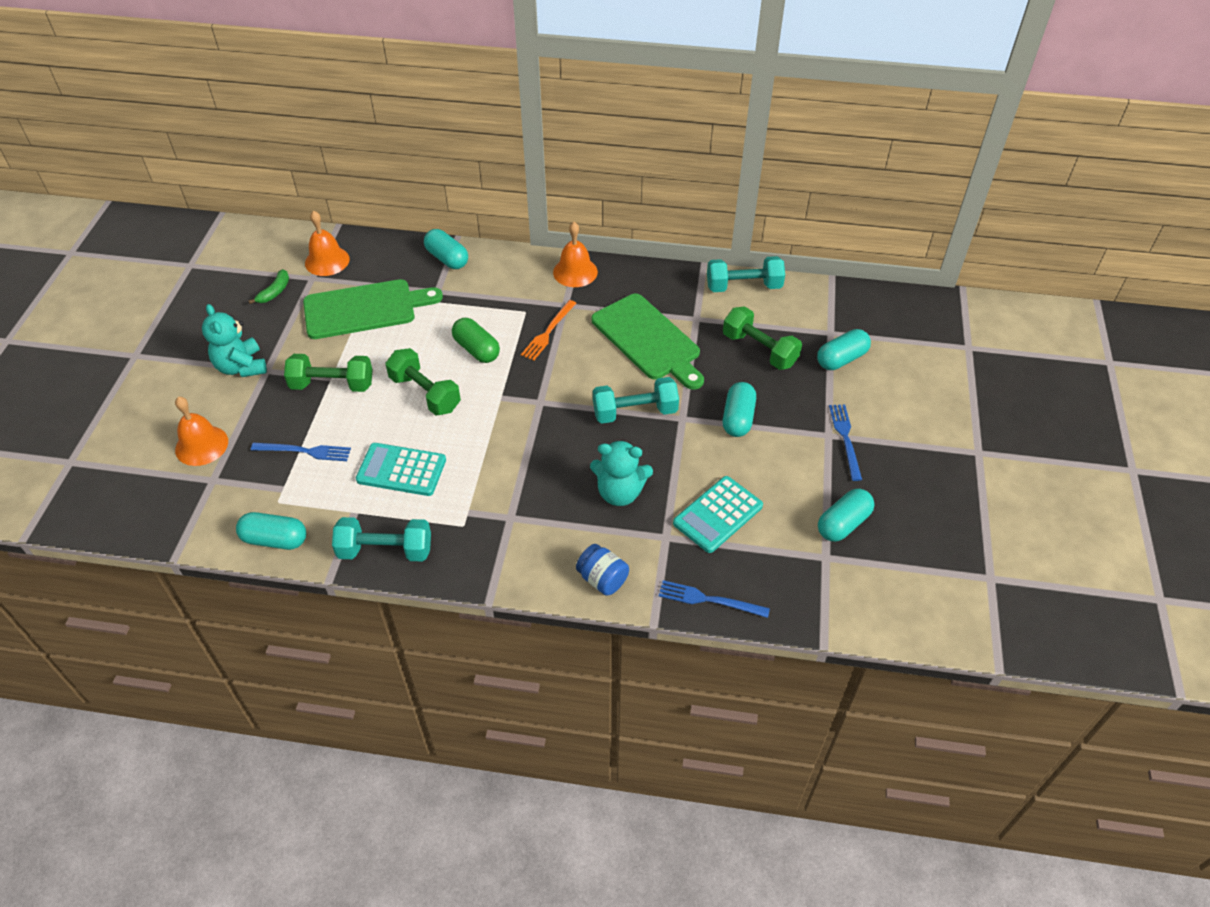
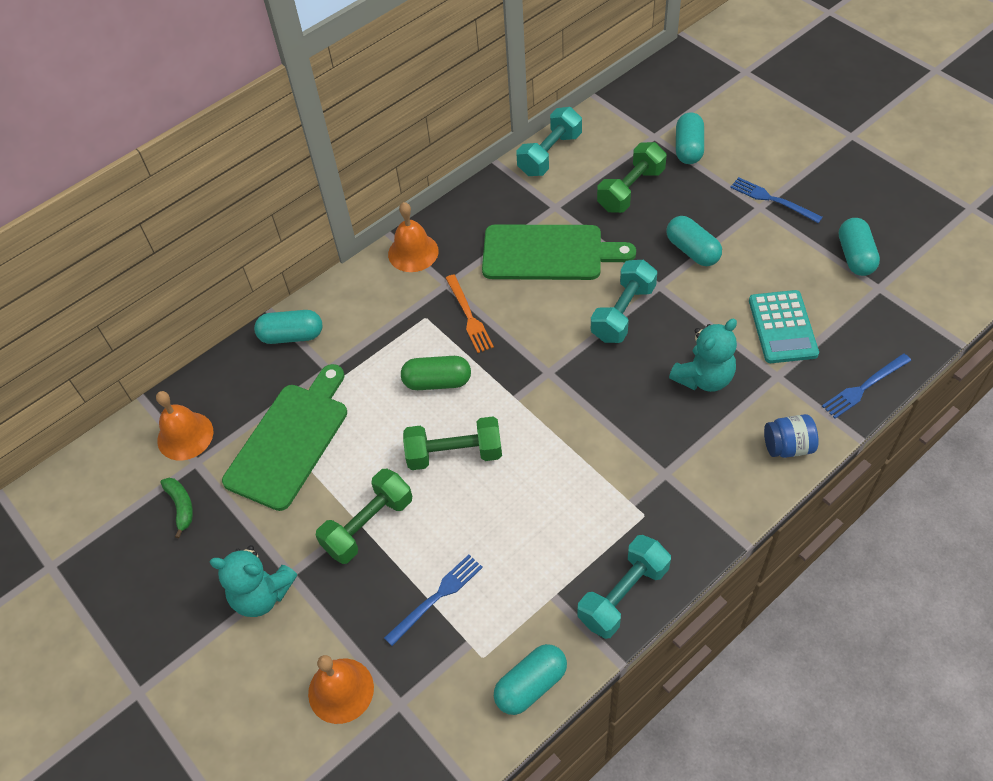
camera: 45 degrees left, 5 degrees up
(401, 470) = (535, 527): turquoise calculator -> none
(759, 350) = (630, 190): green dumbbell -> green dumbbell turned 45 degrees counterclockwise

